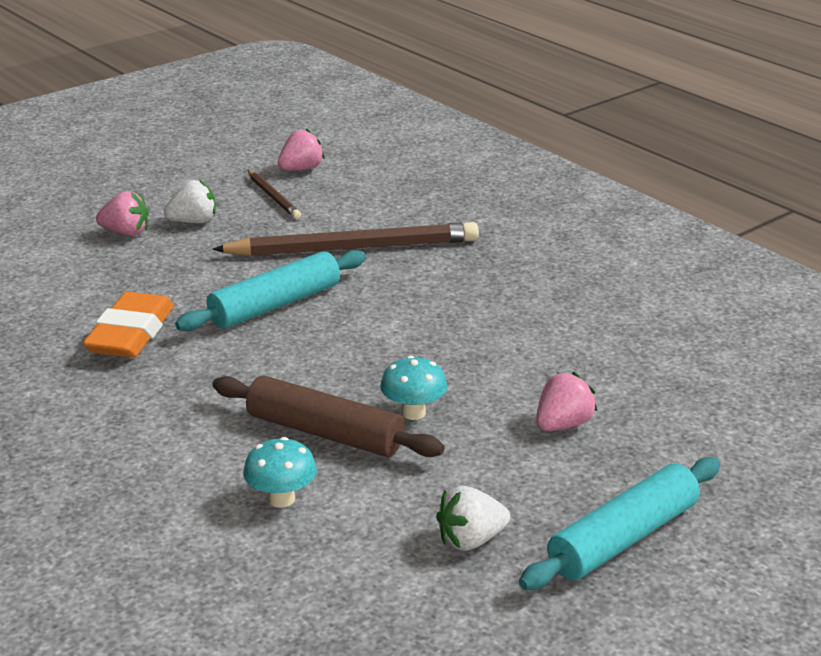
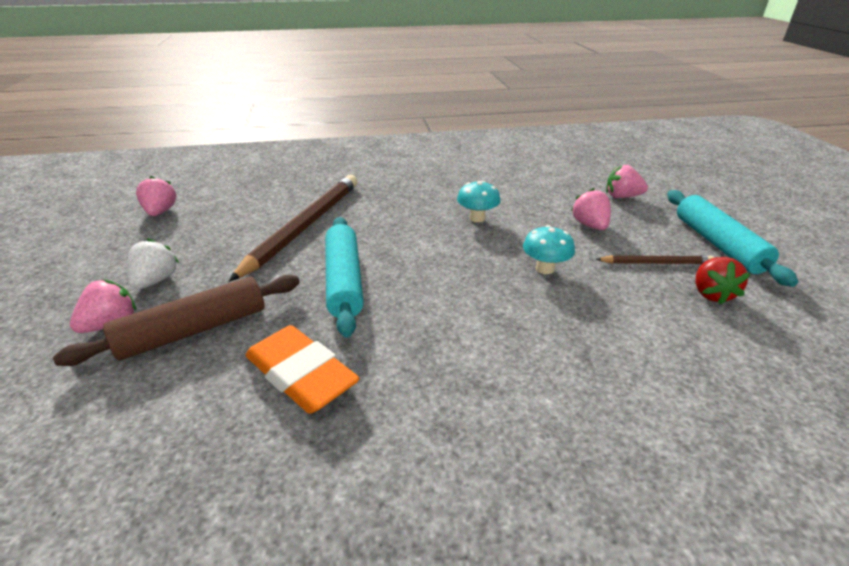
camera: 60 degrees left, 5 degrees up
(273, 197) = (181, 234): brown pencil -> brown pencil (655, 263)
(281, 499) = (634, 362): turquoise mushroom -> turquoise mushroom (477, 218)
(325, 433) = (549, 313): brown rolling pin -> brown rolling pin (194, 330)
(471, 540) = (711, 294): white strawberry -> red strawberry
(693, 437) = (622, 196): none -> pink strawberry

